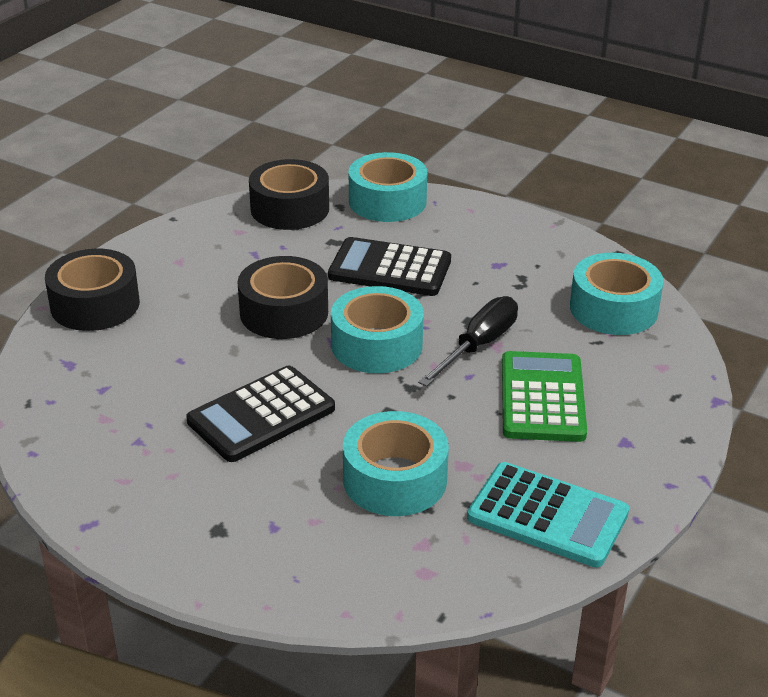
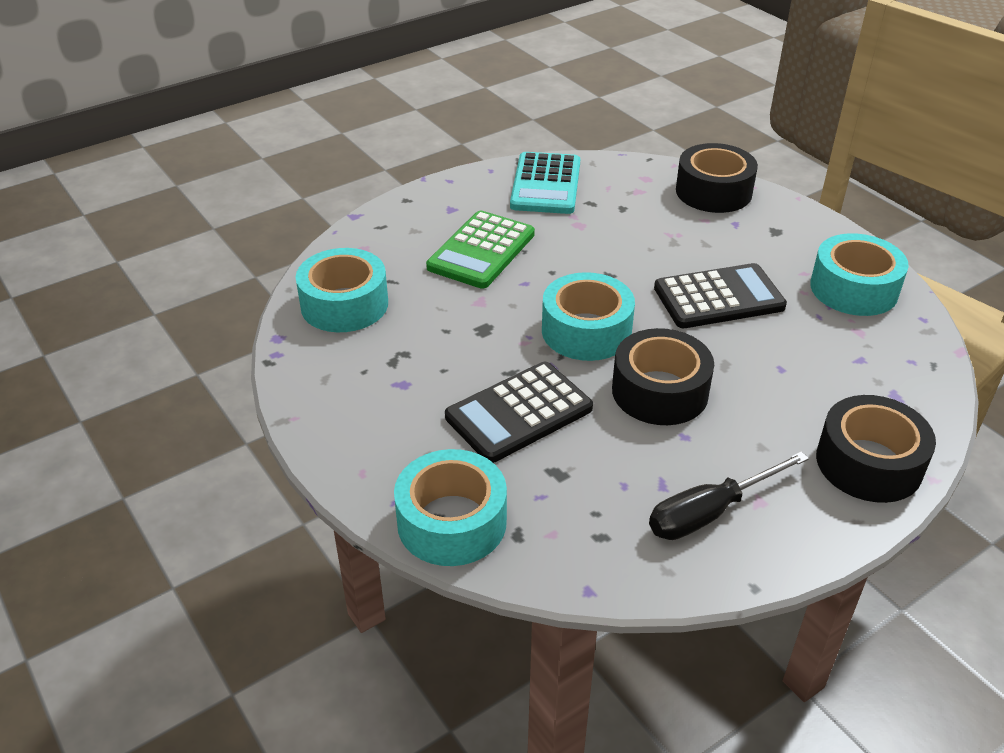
camera: 155 degrees left, 5 degrees up
(290, 209) = (586, 551): black tape -> black tape (713, 192)
(390, 269) = (519, 413): black calculator -> black calculator turned 105 degrees clockwise
(395, 479) = (634, 228): turquoise tape -> turquoise tape (854, 289)
(478, 346) = (495, 305): black screwdriver -> black screwdriver (710, 512)
(547, 516) = (546, 184): turquoise calculator -> turquoise calculator turned 135 degrees counterclockwise

